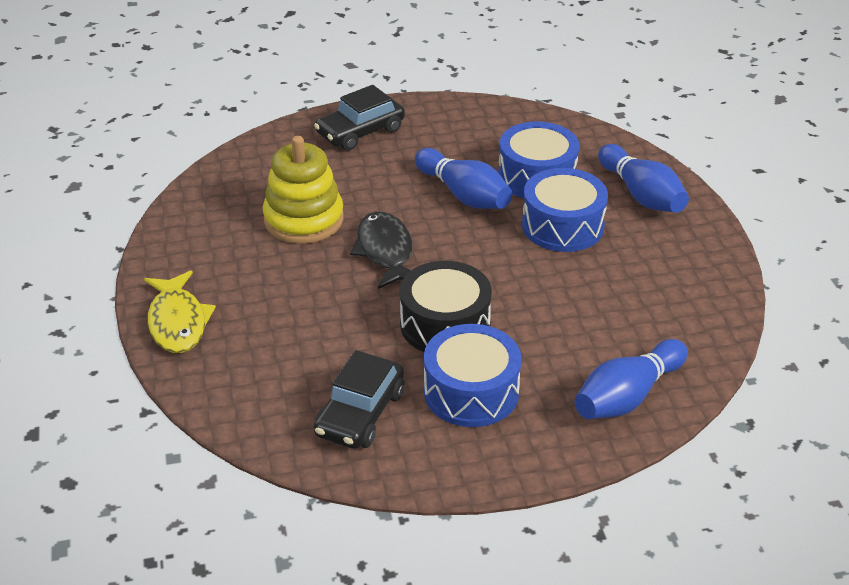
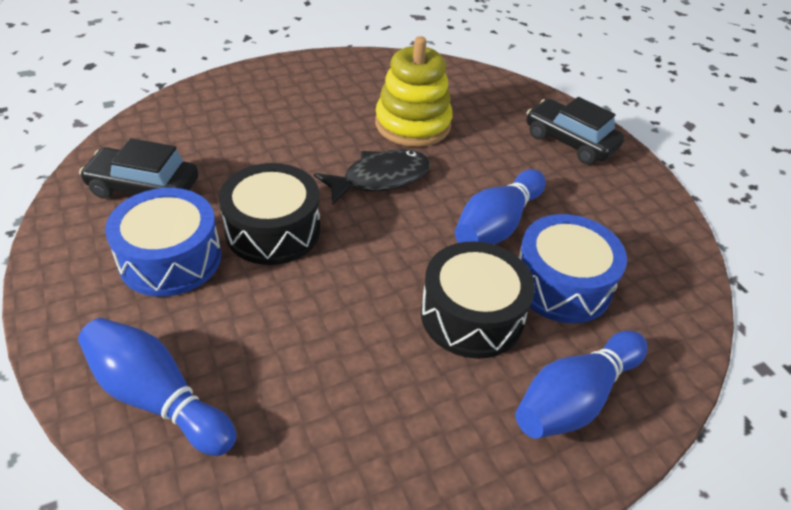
camera: 75 degrees right, 5 degrees up
(177, 322) = (259, 80): yellow fish -> none
(562, 226) = (472, 315): blue drum -> black drum

